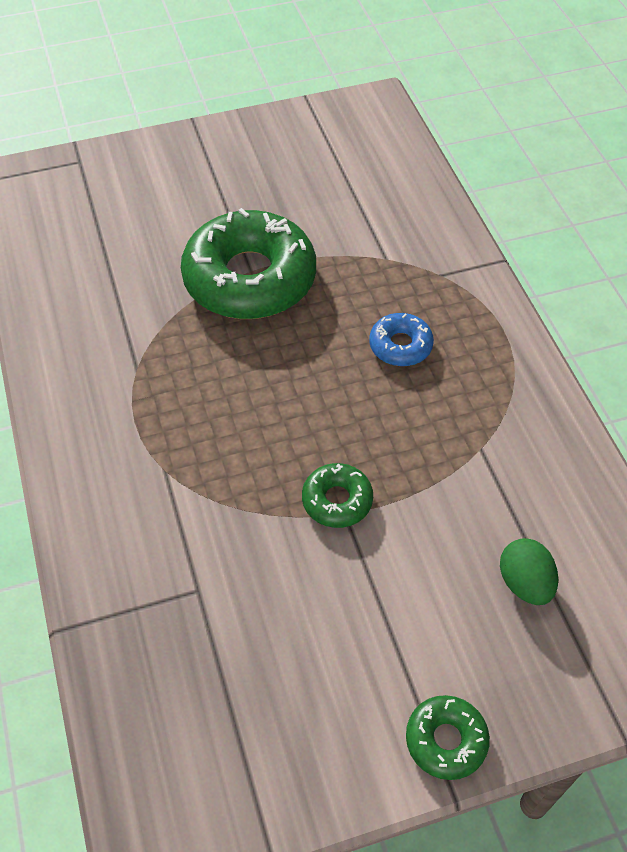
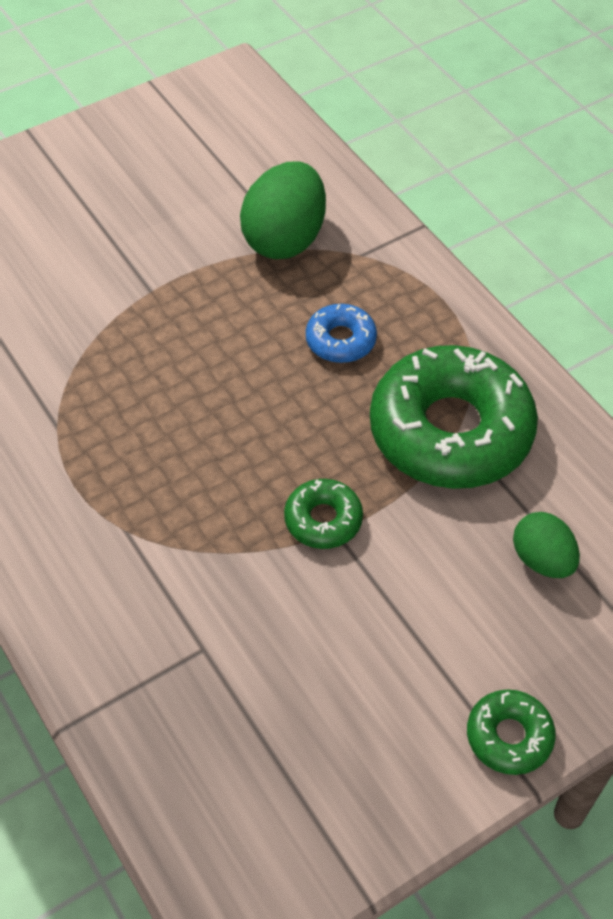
camera: 15 degrees left, 0 degrees up
(249, 279) = (152, 300): green donut -> green donut (450, 431)
(378, 248) = (285, 239): none -> green egg

